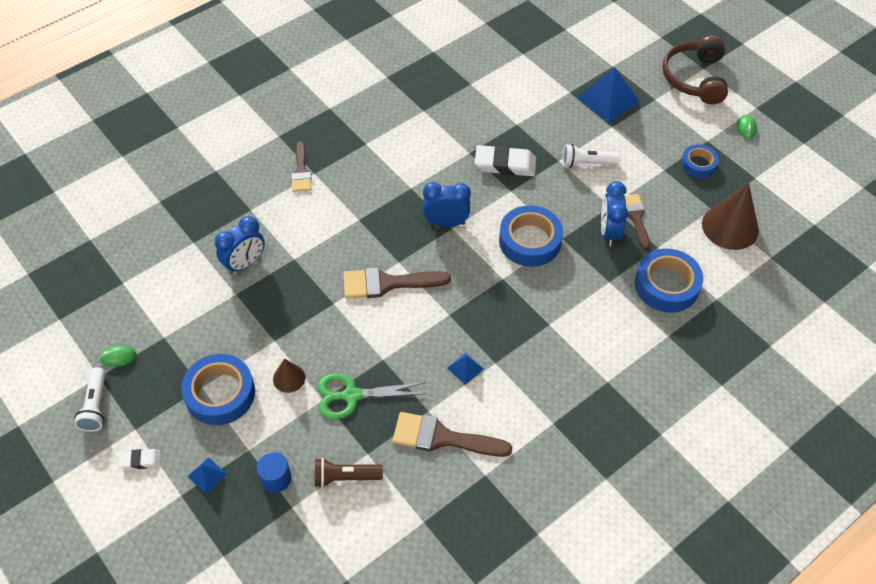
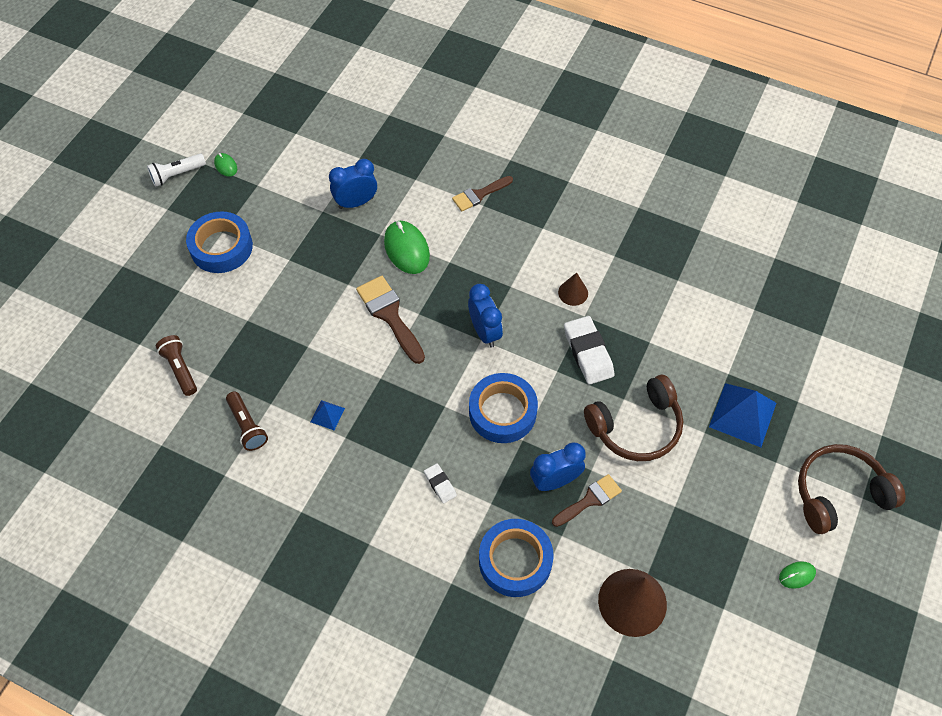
camera: 65 degrees right, 5 degrees up
(141, 460) = (141, 226): white eraser -> white eraser (440, 484)
(207, 475) = (145, 274): blue pyramid -> none
(245, 264) = (356, 202): blue clock -> blue clock turned 135 degrees clockwise
(276, 478) = (160, 321): blue cylinder -> none
(289, 378) = (257, 286): brown cone -> brown cone (573, 293)
(324, 245) = (406, 249): none -> green mouse
(351, 395) = (260, 339): green scissors -> none
(442, 438) = (247, 426): brown brush -> brown flashlight
(587, 163) = (636, 426): white flashlight -> brown headphones
(698, 164) = (705, 539): blue tape -> none

